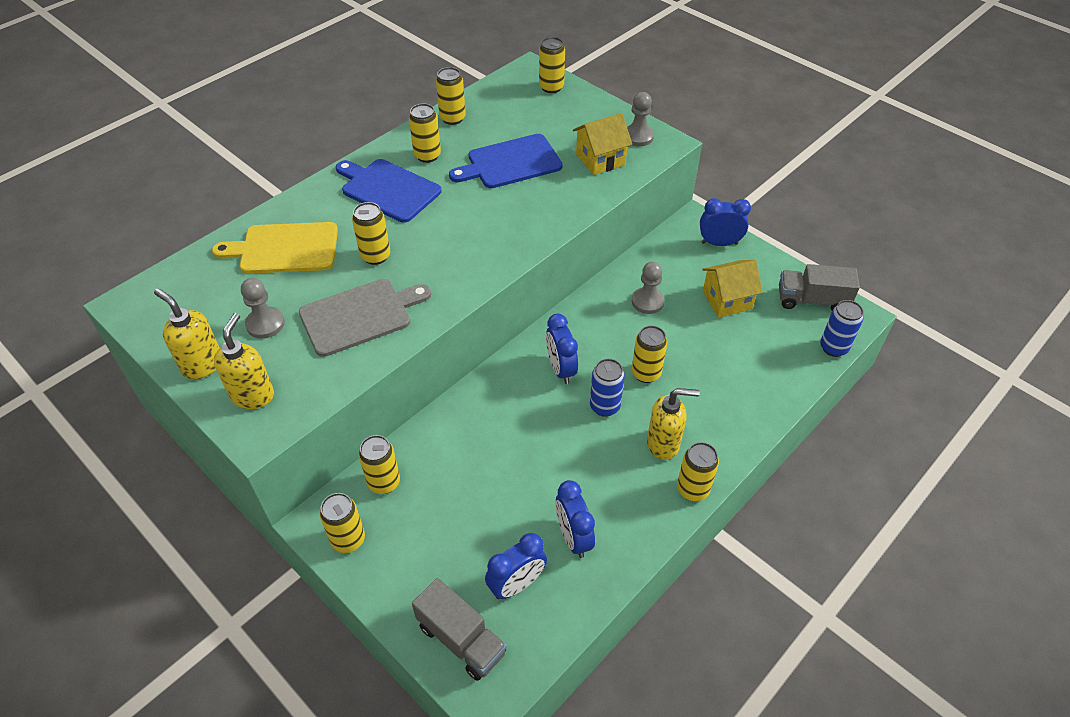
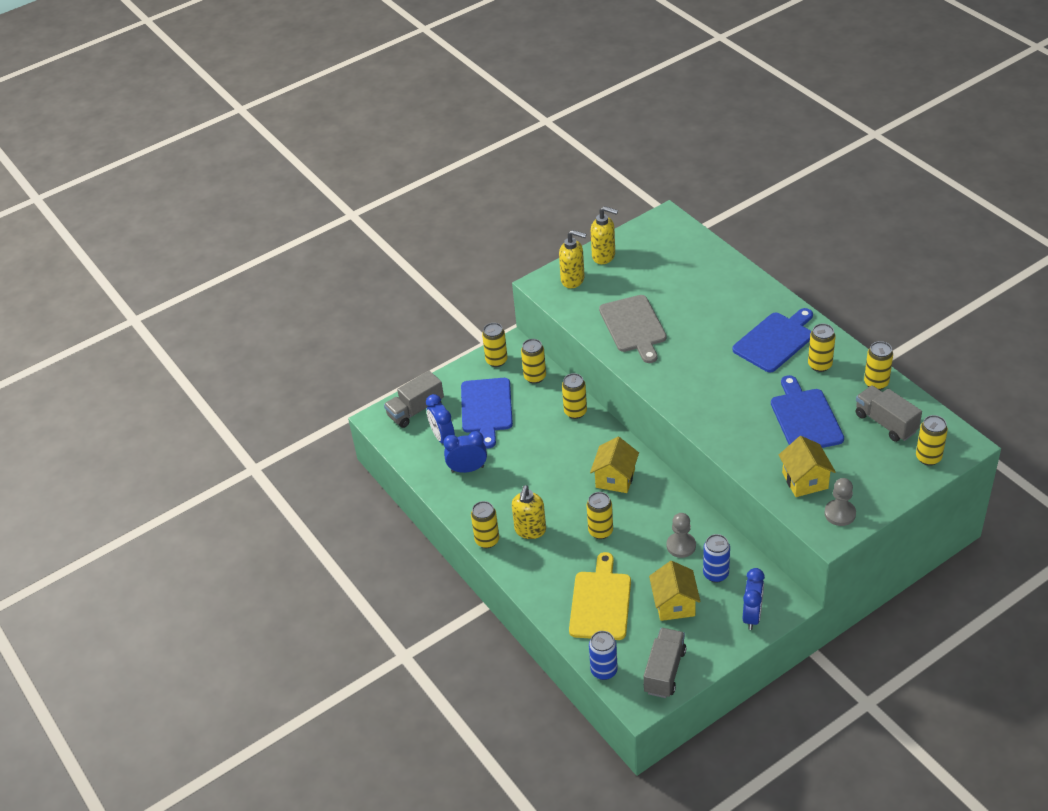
camera: 105 degrees right, 5 degrees down
(202, 365) = (604, 256): yellow soap dispenser -> yellow soap dispenser turned 60 degrees clockwise
(265, 324) = (635, 281): grey pawn -> none
(284, 249) = (710, 286): yellow cutting board -> yellow cutting board (600, 602)
(375, 256) = (695, 334): yellow can -> yellow can (575, 412)
(451, 535) = (486, 408): none -> blue cutting board
(509, 112) = (886, 423): none -> grey truck
(561, 369) = (615, 478): blue clock -> yellow house
(604, 406) = (573, 500): blue can -> blue can (716, 574)

